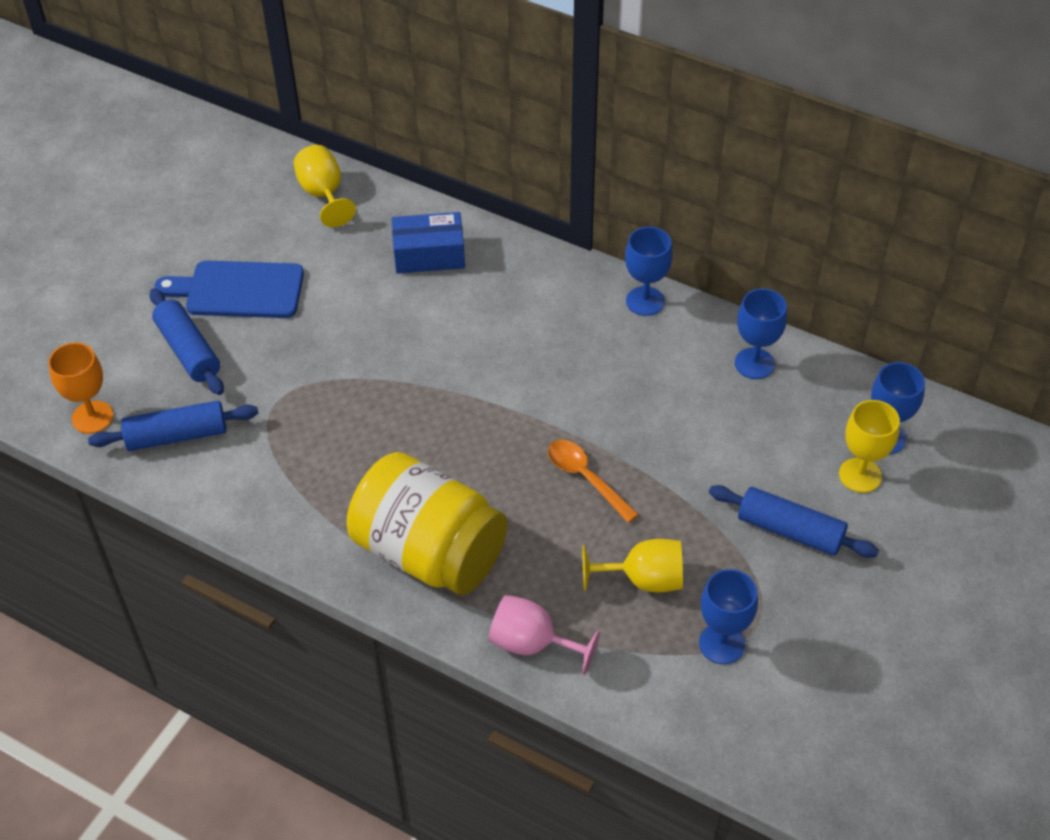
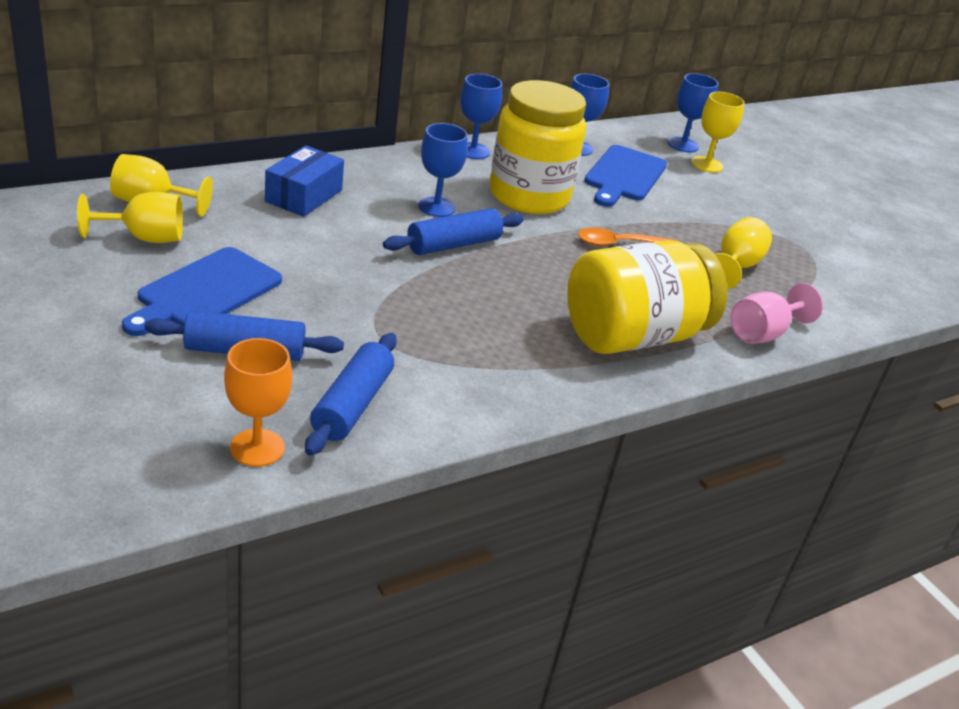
camera: 65 degrees left, 15 degrees down
(274, 221) = (145, 238): none -> yellow goblet
(602, 378) = (529, 196): none -> yellow jar
(721, 644) = (813, 266): blue goblet -> blue goblet (436, 207)
(738, 423) = (624, 176): none -> blue cutting board
(790, 530) = (733, 203): blue rolling pin -> blue rolling pin (453, 245)

